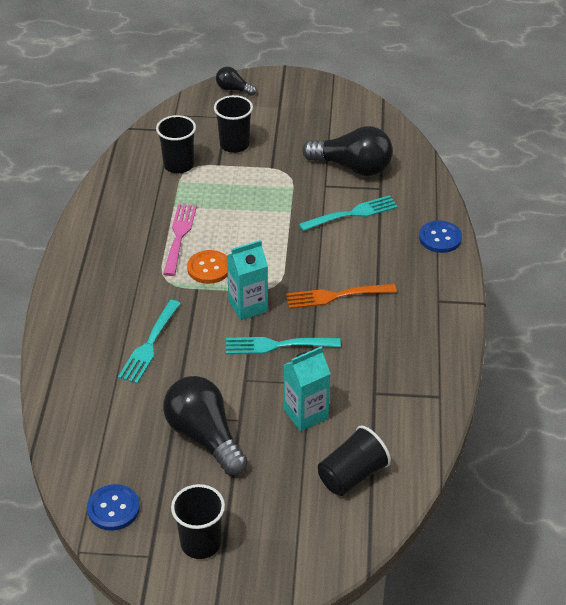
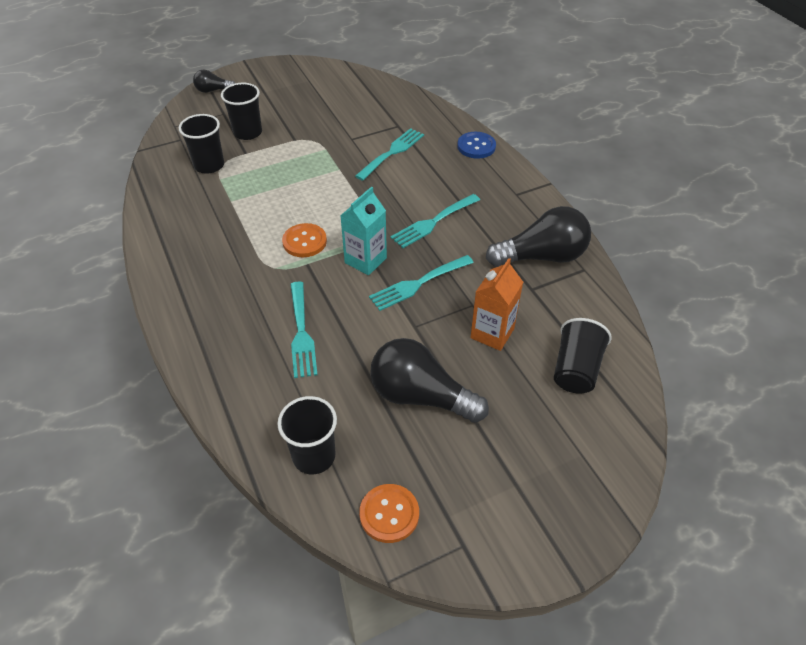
camera: 30 degrees left, 5 degrees up
(113, 508) = (389, 514): blue button -> orange button
(179, 236) = (256, 224): pink fork -> none
(200, 543) = (500, 504): black cup -> black cup (314, 456)
(306, 414) = (492, 333): turquoise carton -> orange carton
(336, 296) = (433, 222): orange fork -> turquoise fork
(352, 167) = (362, 117): black light bulb -> black light bulb (542, 256)

